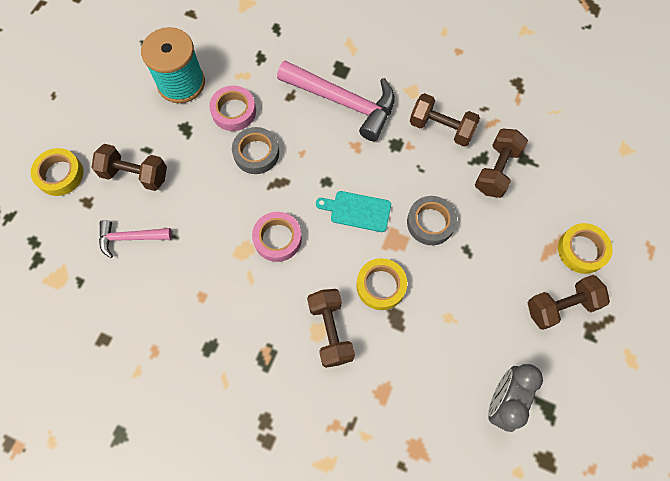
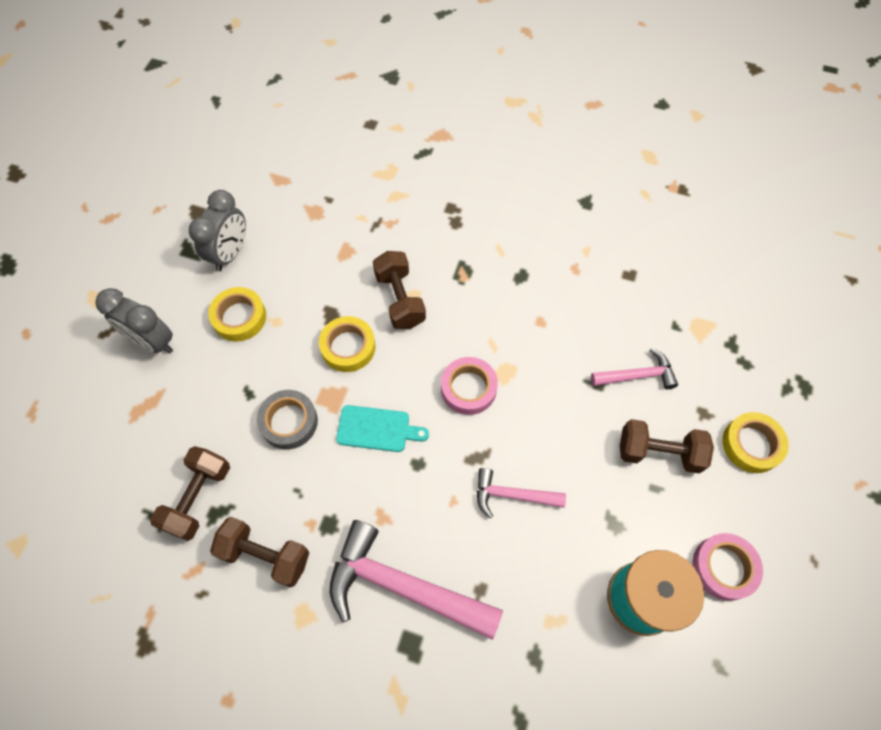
camera: 175 degrees right, 5 degrees down
(234, 111) = (555, 557): pink tape -> pink tape (723, 568)
(256, 153) = (512, 495): grey tape -> pink hammer
(561, 306) = (152, 341): brown dumbbell -> grey clock
(582, 250) = (114, 404): yellow tape -> yellow tape (239, 317)

